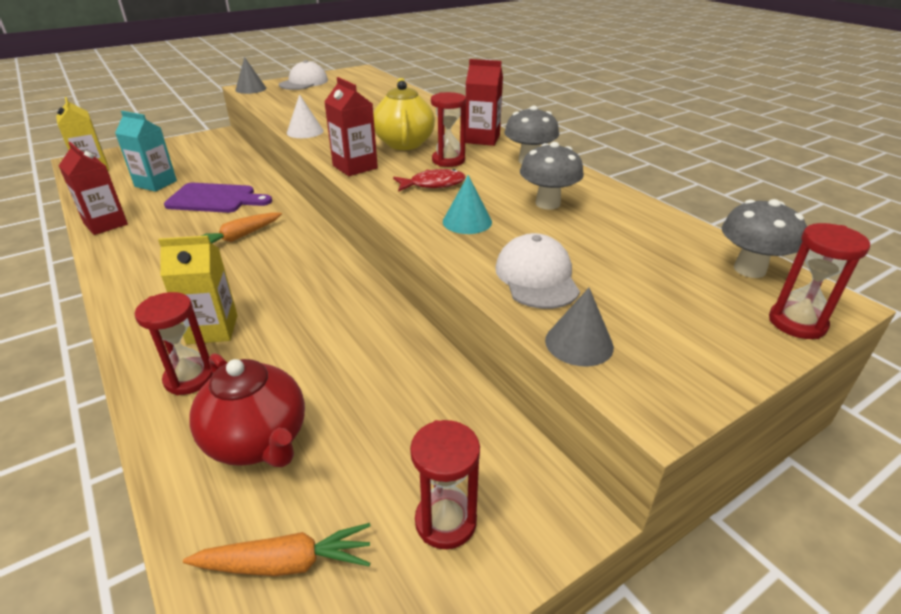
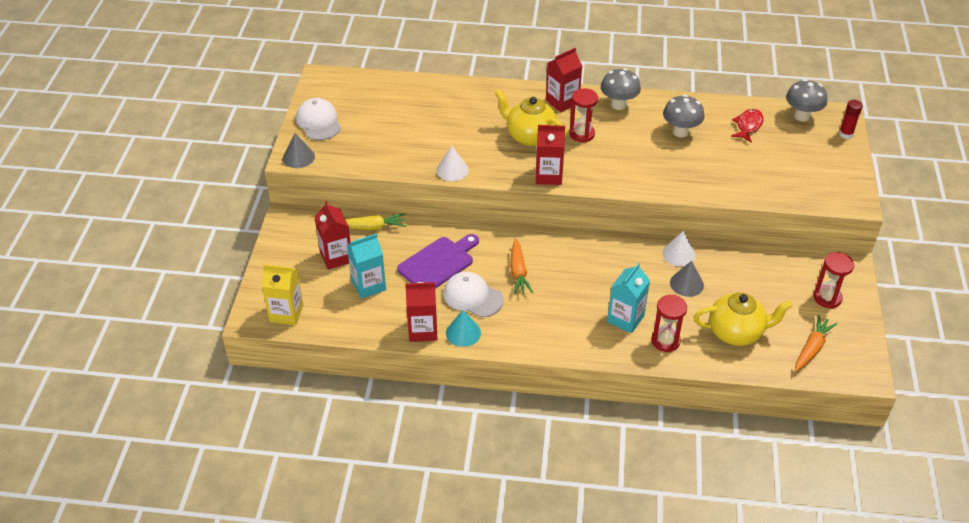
camera: 50 degrees left, 10 degrees up
(183, 162) = (336, 257): none -> red carton
(212, 329) = (625, 319): yellow carton -> turquoise carton
(237, 161) = (371, 227): none -> yellow carrot
(258, 441) = (736, 332): red teapot -> yellow teapot
(380, 321) = (679, 254): none -> white cone
(433, 184) = (611, 158): red fish -> red fish (748, 126)
(467, 221) = (672, 170): turquoise cone -> turquoise cone (463, 333)
(536, 277) = (748, 179): white cap -> white cap (472, 297)
(579, 343) = (806, 198): grey cone -> grey cone (686, 284)
(797, 323) = (846, 134): red hourglass -> red glue stick

